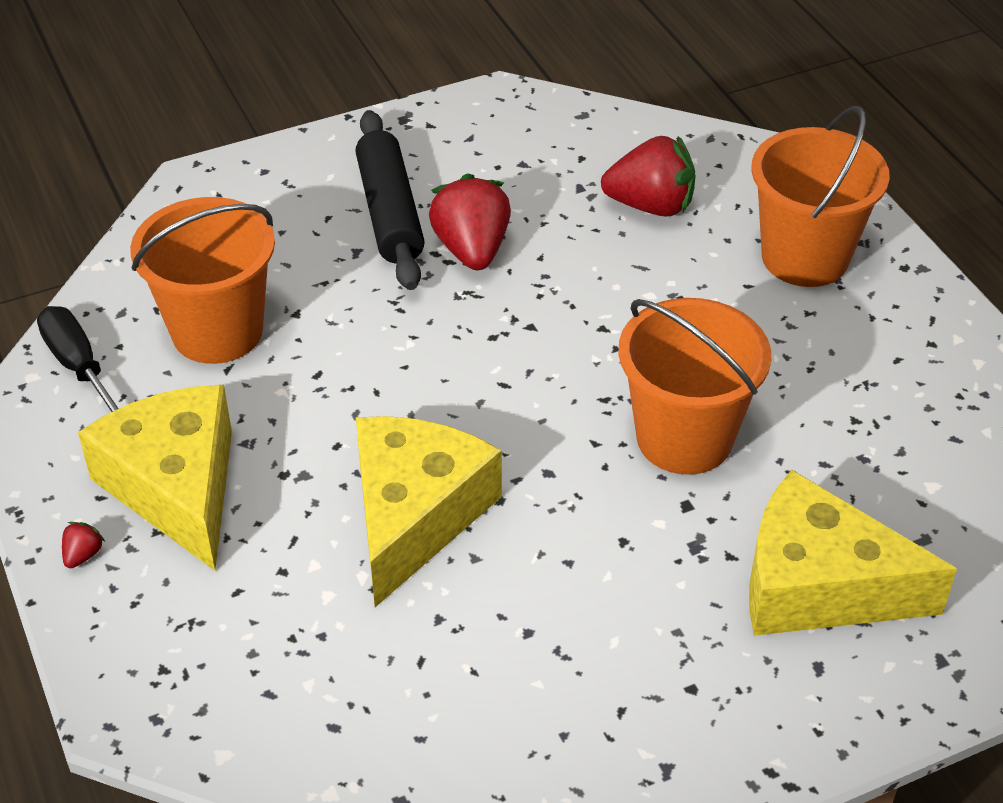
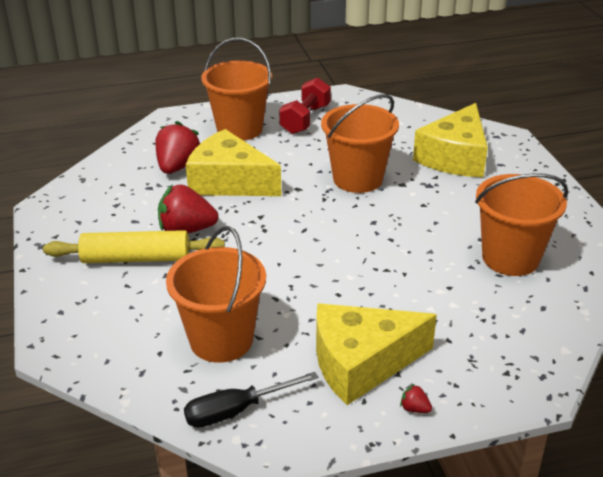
camera: 80 degrees left, 10 degrees down
(390, 212) = (136, 258): black rolling pin -> yellow rolling pin
(415, 516) = (398, 268): yellow cheese -> yellow cheese (229, 182)
(474, 679) = (510, 258): none -> orange bucket
(880, 340) = (305, 119): none -> red dumbbell

